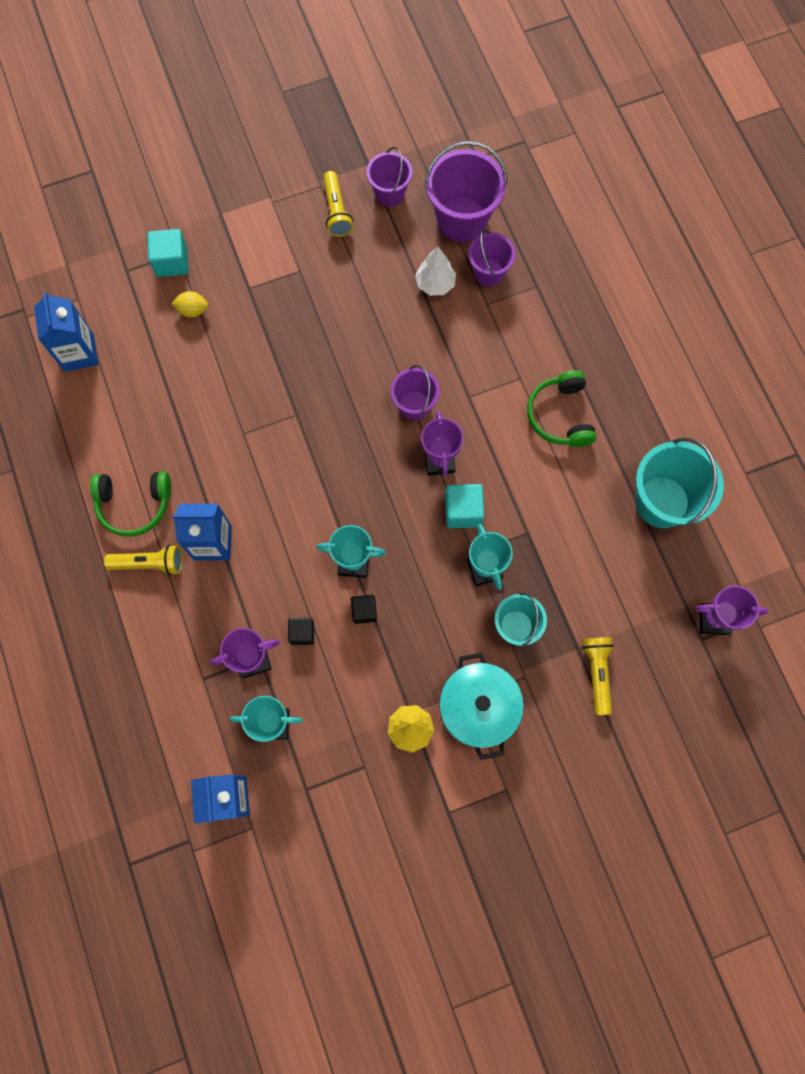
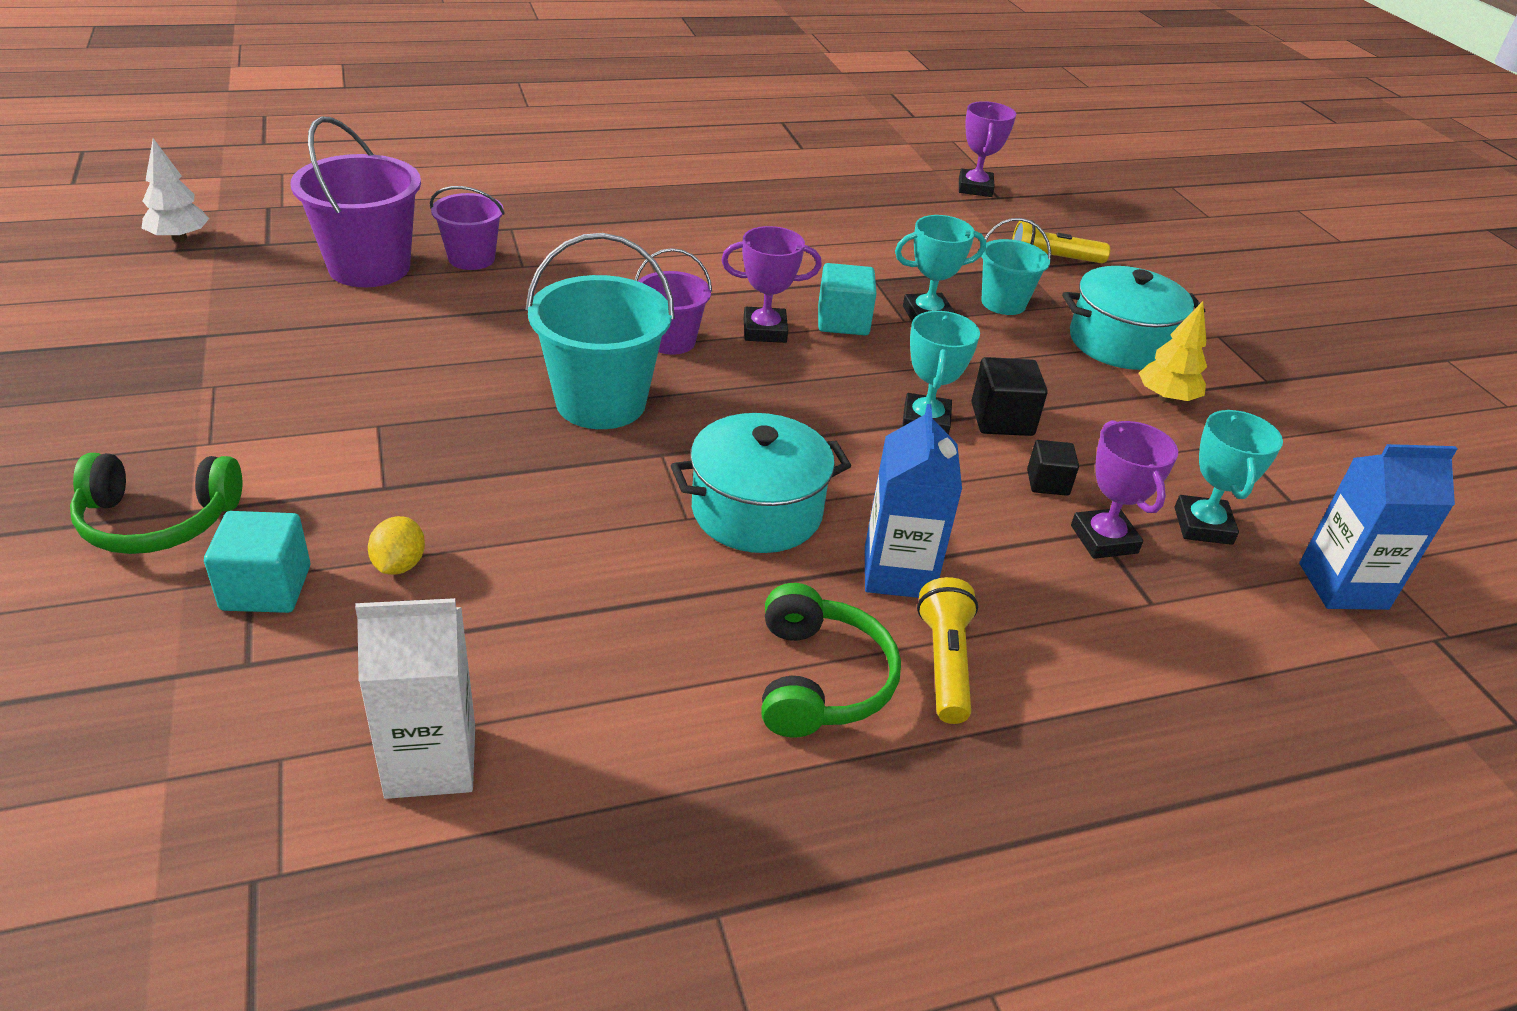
camera: 90 degrees left, 35 degrees down
(79, 353) = (431, 761): blue carton -> white carton
(253, 468) = (757, 511): none -> turquoise pot
(336, 211) = (278, 375): yellow flashlight -> none
(364, 611) = (1002, 419): black cube -> black cube, size x1.54
(389, 193) = (278, 321): purple bucket -> none
(435, 284) = (469, 301): white tree -> white tree (179, 238)
(560, 415) = (710, 237): green headphones -> green headphones (158, 520)
(662, 502) = (834, 194): turquoise bucket -> turquoise bucket (601, 402)

